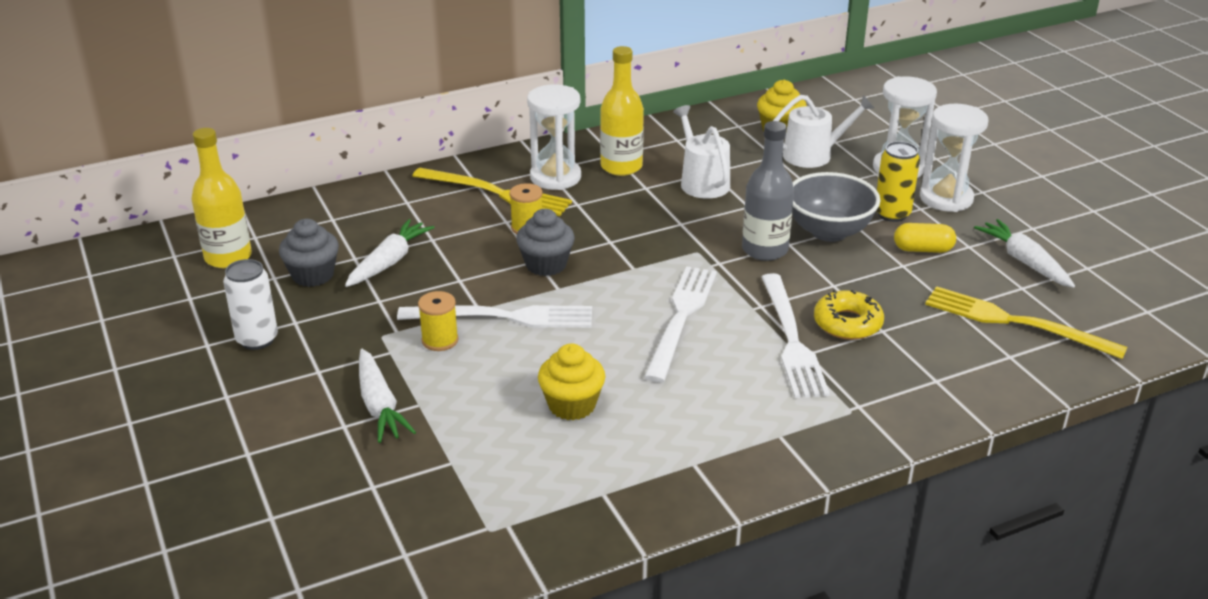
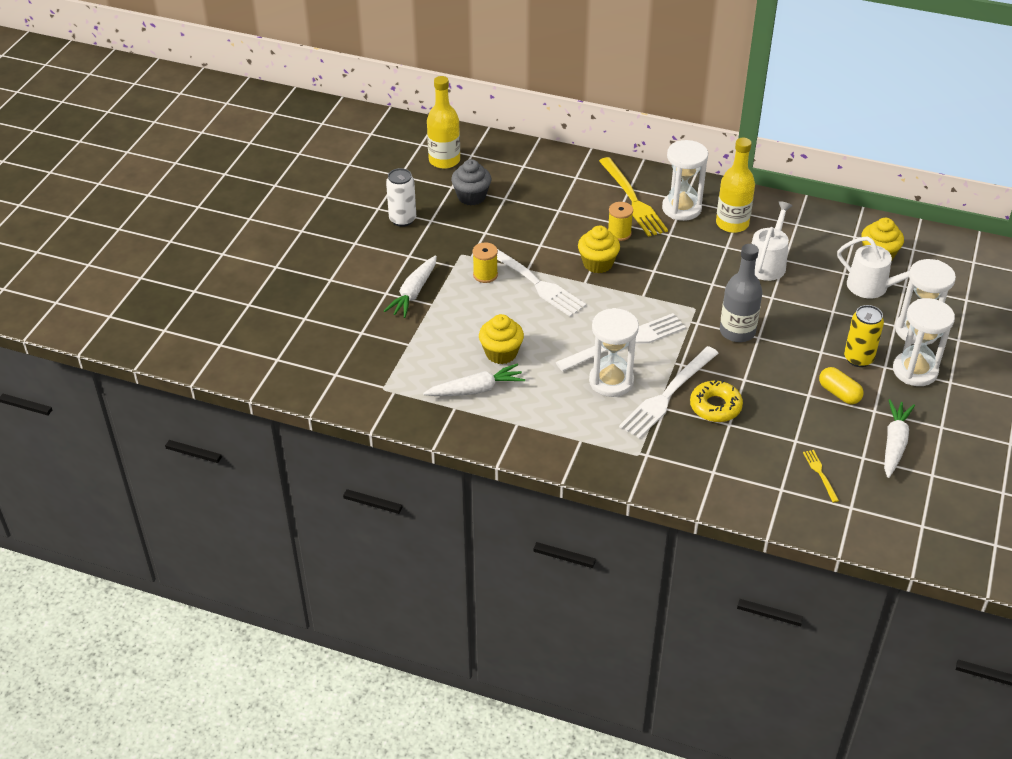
camera: 45 degrees right, 10 degrees up
(389, 262) = (518, 211): white carrot -> white carrot (476, 389)
(546, 265) = (598, 263): grey cupcake -> yellow cupcake
(722, 361) = (611, 381): none -> white hourglass
(829, 231) = (796, 345): grey bowl -> none
(1015, 322) = (820, 474): yellow fork -> yellow fork, size x0.45

